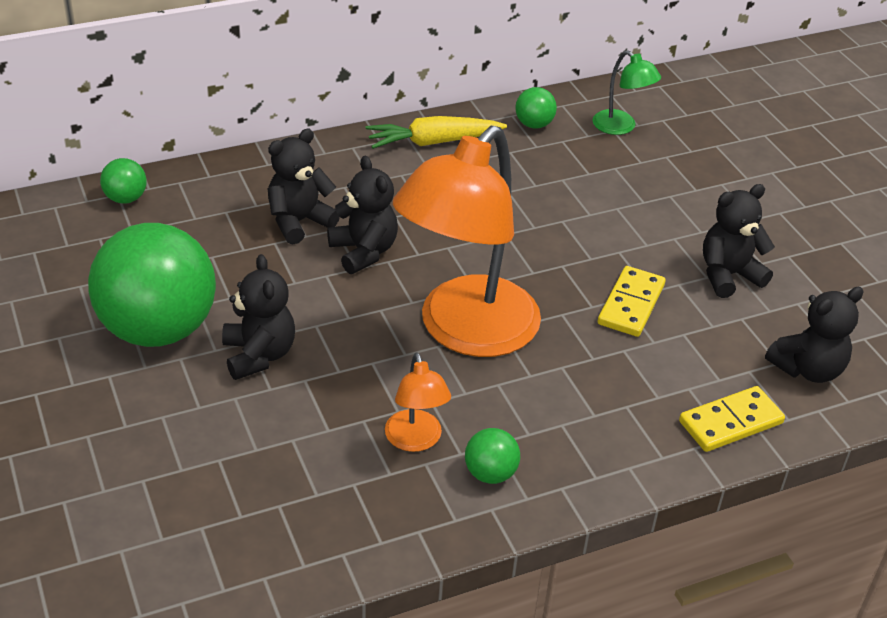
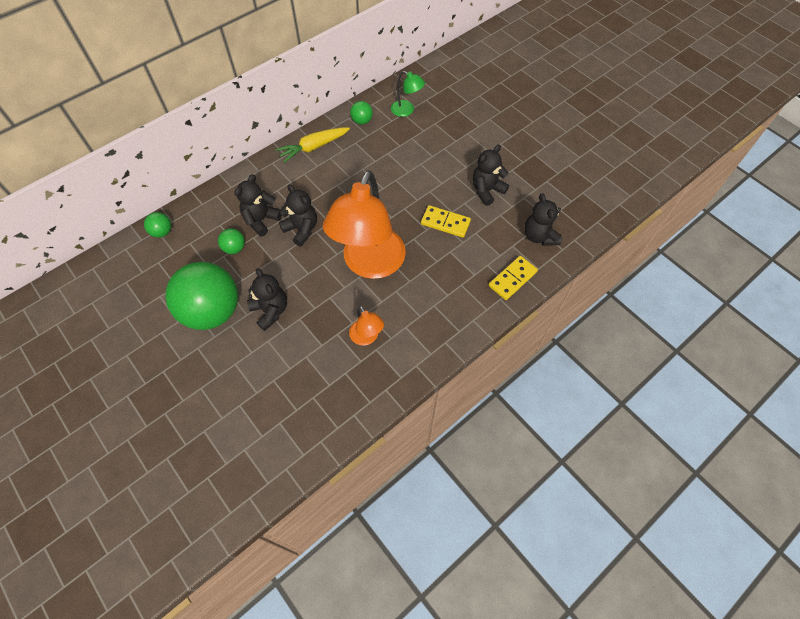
camera: 15 degrees left, 20 degrees up
(490, 474) = (409, 345): green ball -> green ball (234, 248)
(631, 304) = (445, 222): yellow domino -> yellow domino turned 75 degrees counterclockwise
(807, 369) = (539, 236): black teddy bear -> black teddy bear turned 120 degrees clockwise

